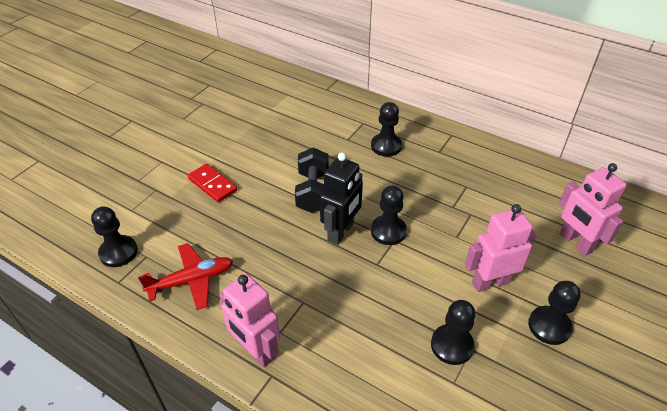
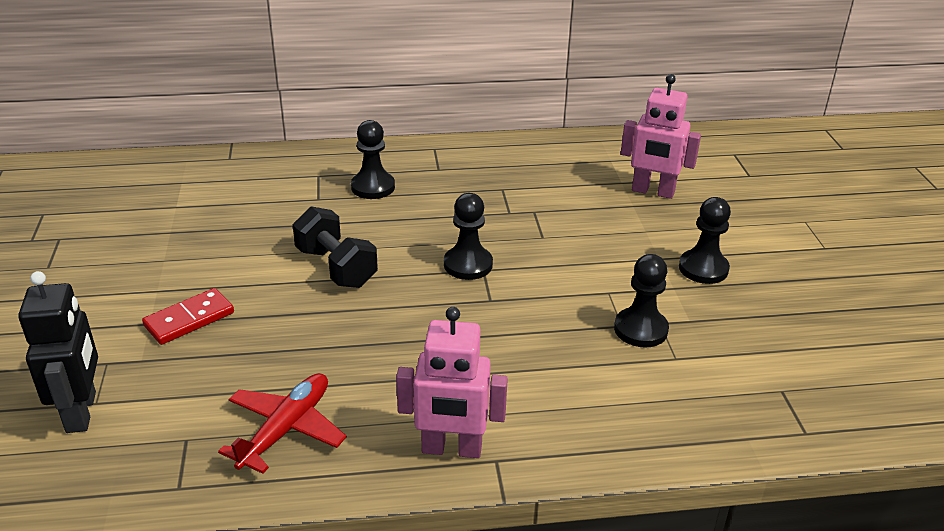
camera: 40 degrees left, 10 degrees down
(118, 252) = (137, 457): black pawn -> none
(212, 185) = (189, 319): red domino -> red domino turned 45 degrees counterclockwise
(341, 232) = (416, 290): black robot -> black robot (82, 412)
(490, 282) = (616, 260): pink robot -> none

